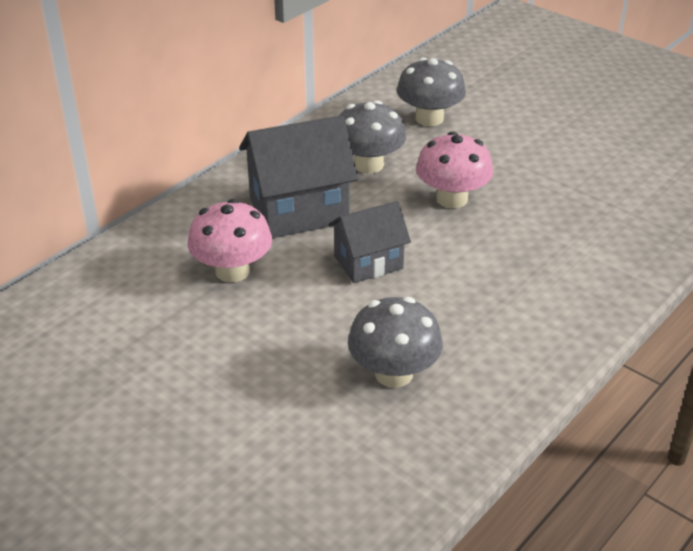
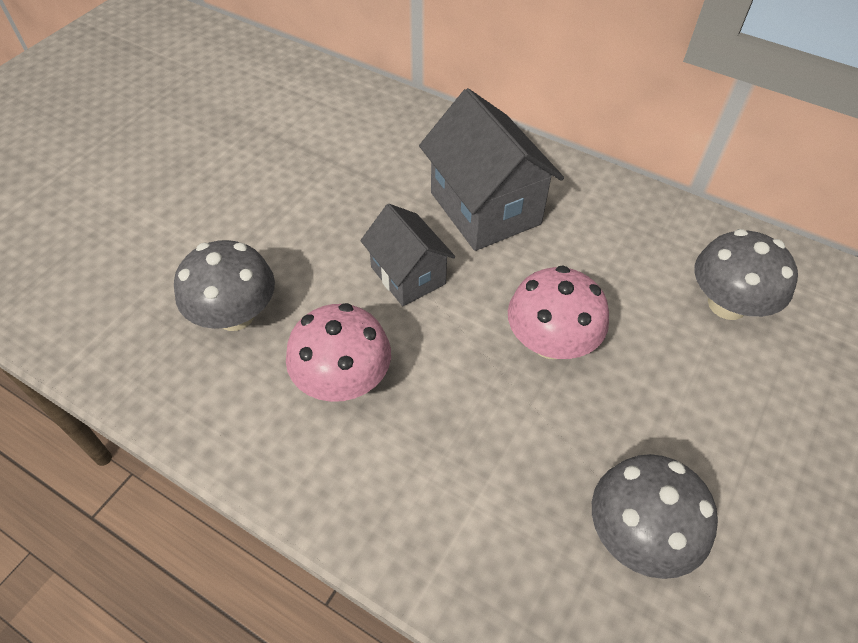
camera: 80 degrees right, 15 degrees up
(232, 271) = (375, 176): pink mushroom -> pink mushroom (343, 380)
(368, 164) = (594, 255): grey mushroom -> grey mushroom (638, 534)

